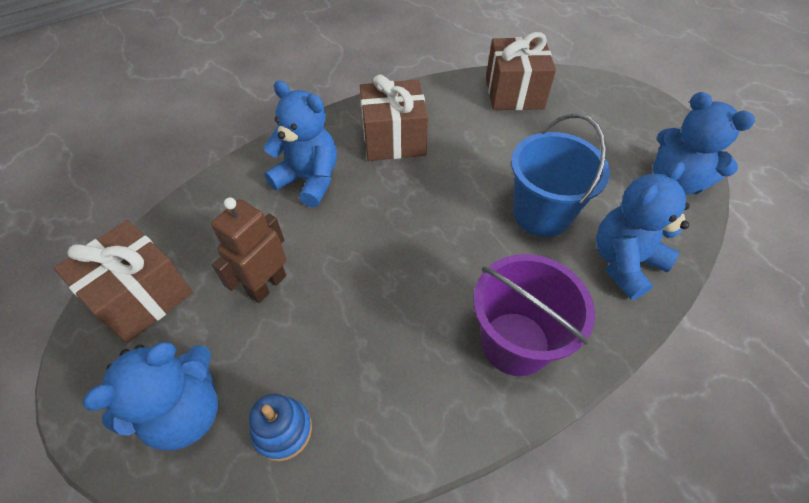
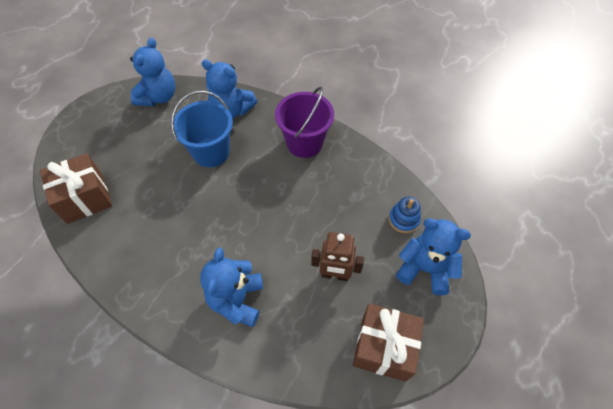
camera: 115 degrees left, 5 degrees up
(393, 139) = (169, 261): brown gift -> none

